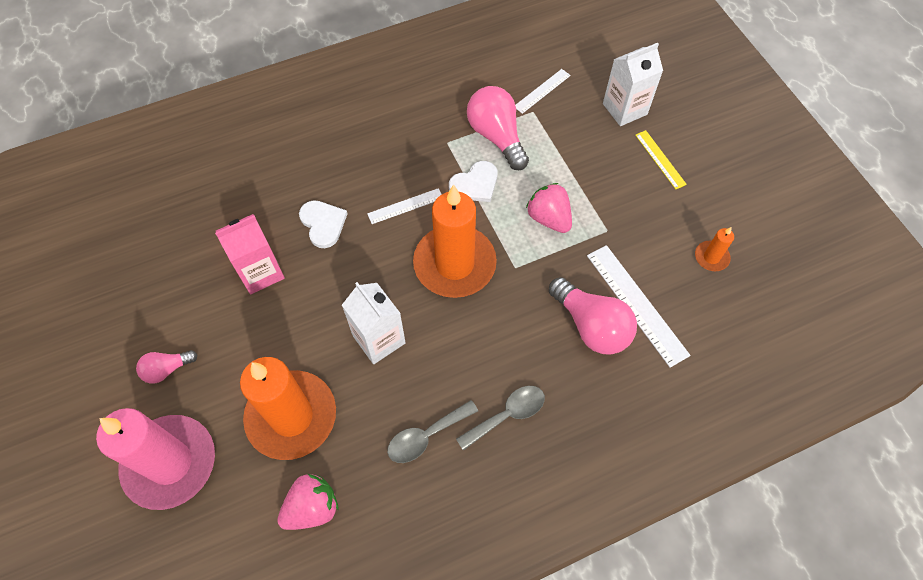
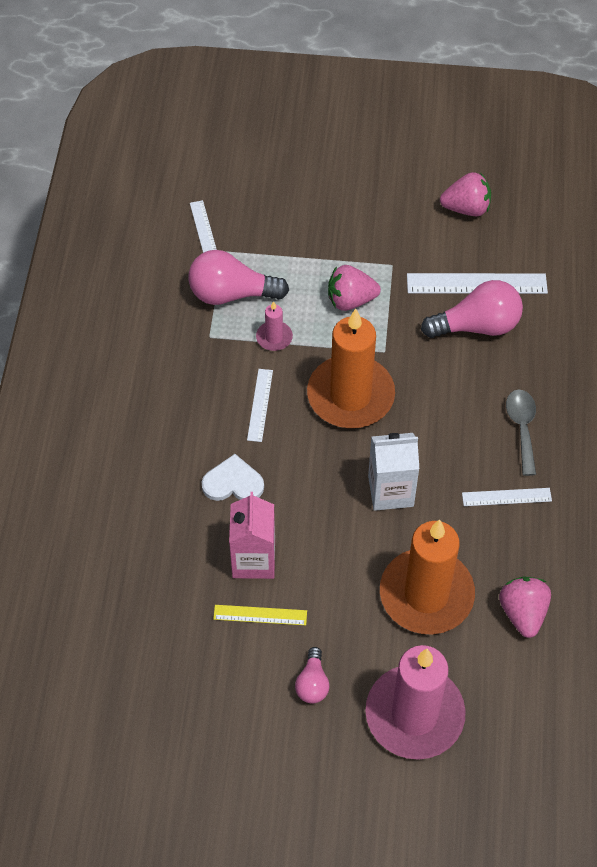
camera: 60 degrees left, 5 degrees down
(426, 436) = (506, 497): grey spoon -> white ruler
(475, 184) = (274, 337): white heart -> pink candle
(624, 109) = (272, 181): white carton -> none
(660, 159) = (345, 187): yellow ruler -> yellow ruler (260, 615)
(711, 257) = (466, 208): orange candle -> pink strawberry

